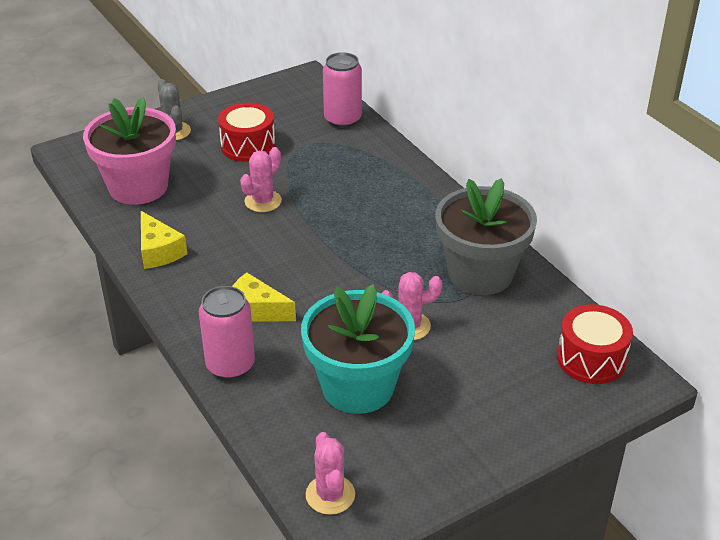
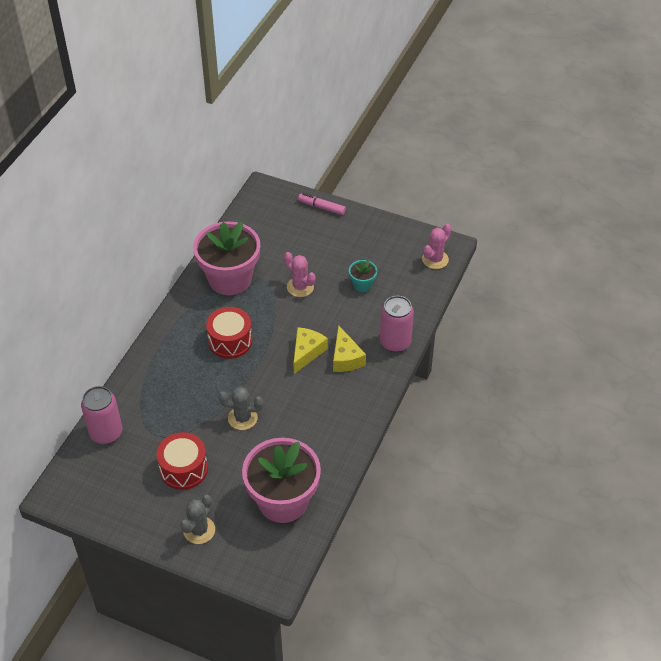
camera: 125 degrees left, 10 degrees up
(158, 251) = (337, 439): yellow cheese -> yellow cheese (307, 352)
(263, 201) = (242, 418): pink cactus -> grey cactus
(358, 386) = (362, 284): turquoise flower pot -> turquoise flower pot, size x0.43
(480, 273) = (230, 279): grey flower pot -> pink flower pot
(552, 423) = (322, 207): none -> pink marker
(591, 359) = (264, 211): red drum -> red drum (230, 341)

